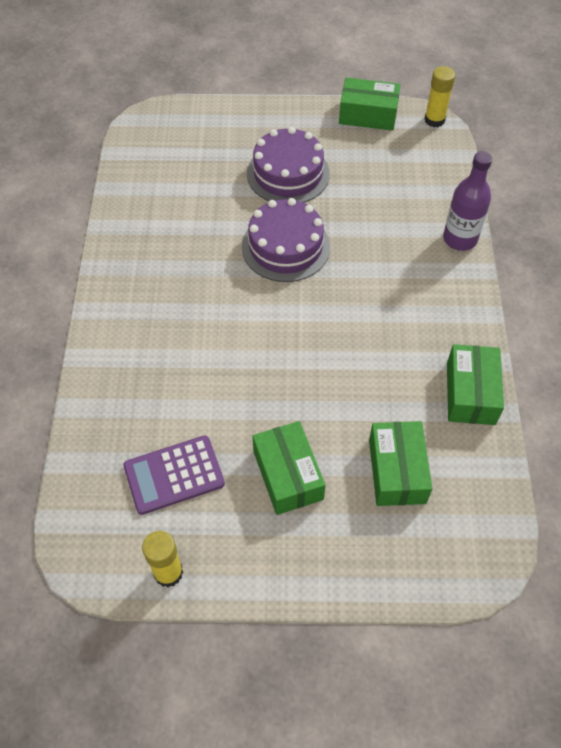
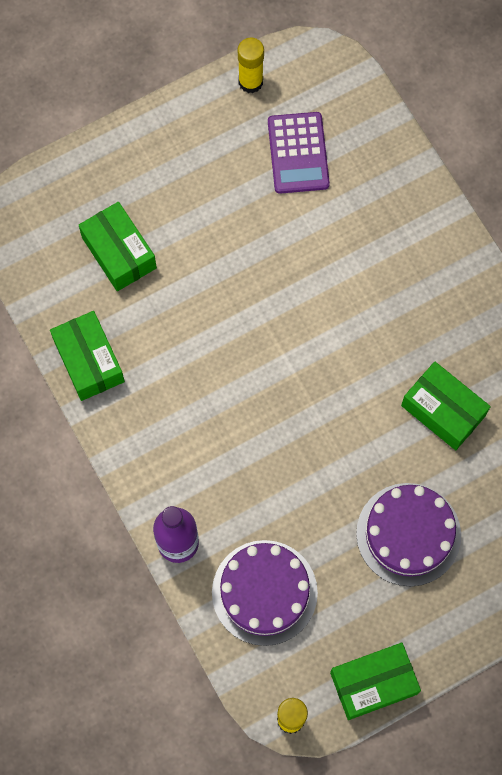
camera: 150 degrees right, 15 degrees up
(174, 475) = (298, 153): purple calculator -> purple calculator turned 135 degrees clockwise
(285, 246) = (350, 432): purple cake -> purple cake (264, 592)
(288, 475) = (206, 202): green box -> green box (443, 410)

